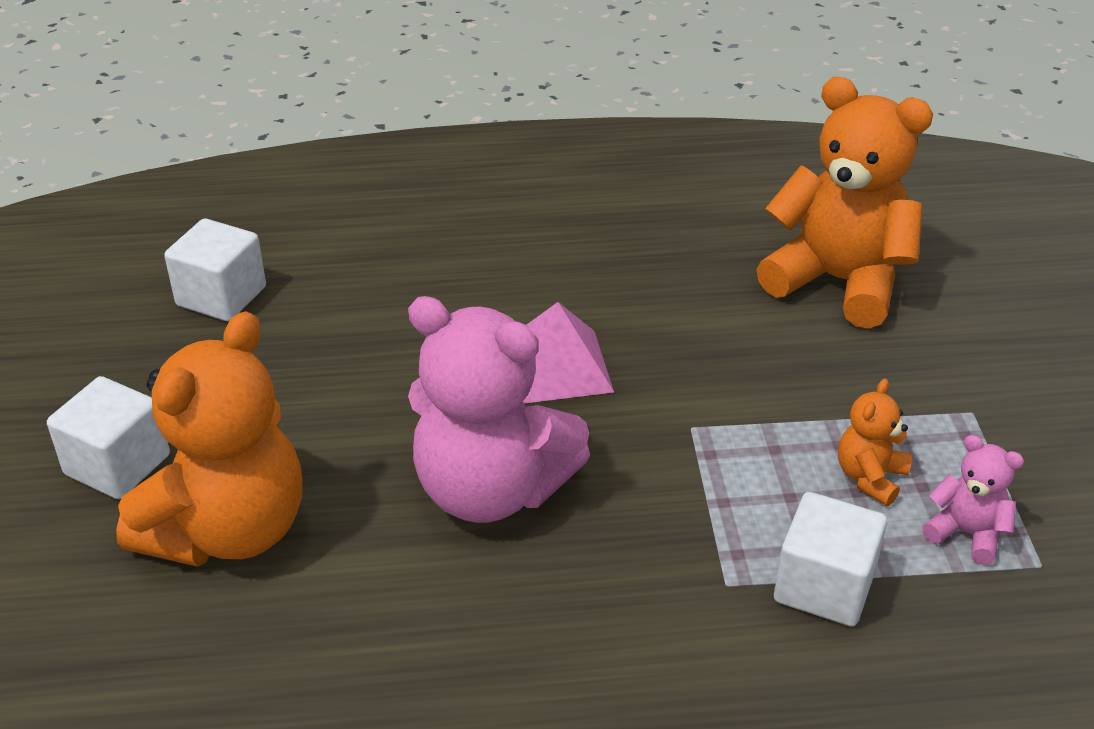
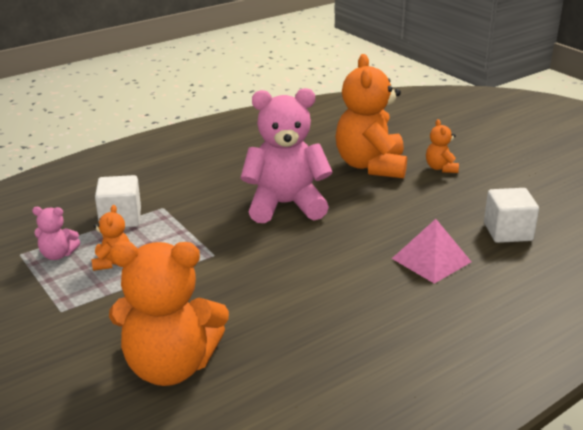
camera: 150 degrees right, 10 degrees down
(117, 465) = (441, 168): white cube -> orange teddy bear
(557, 366) = (304, 258): pink pyramid -> pink pyramid (431, 260)

